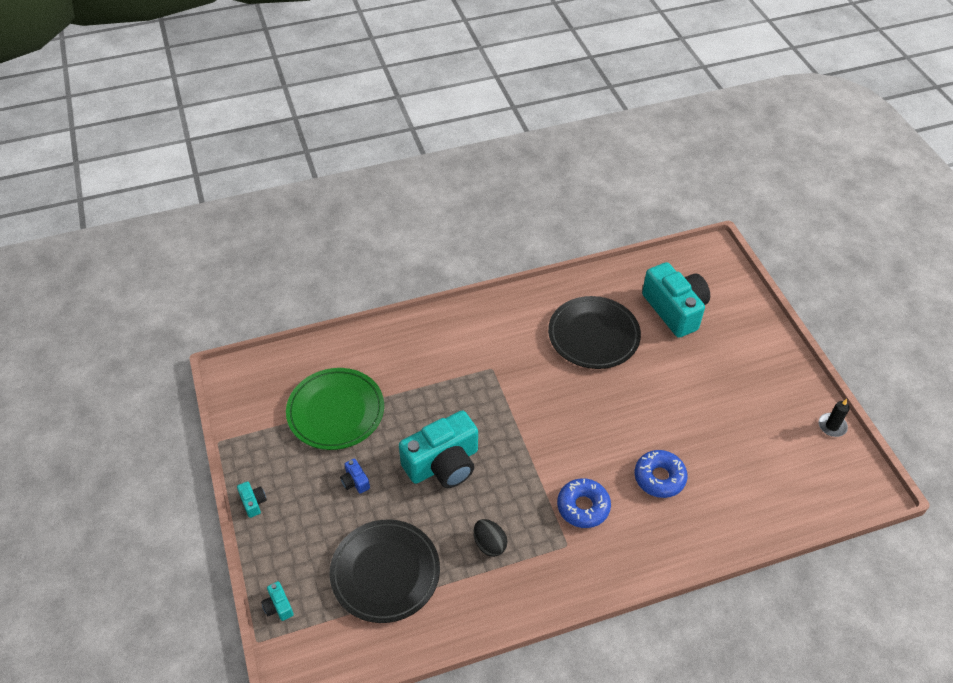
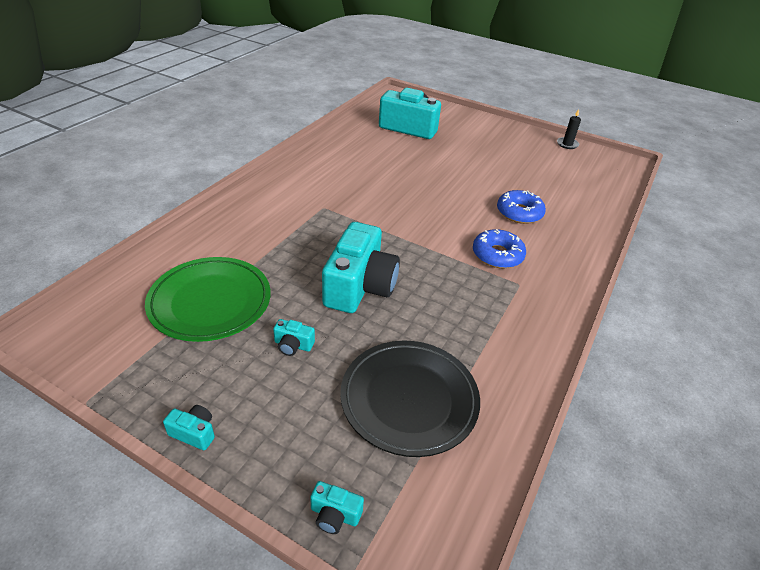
camera: 45 degrees left, 10 degrees down
(355, 481) = (293, 345): blue camera -> turquoise camera
(489, 544) = (466, 319): black egg -> none
(593, 335) = (375, 159): black plate -> none

